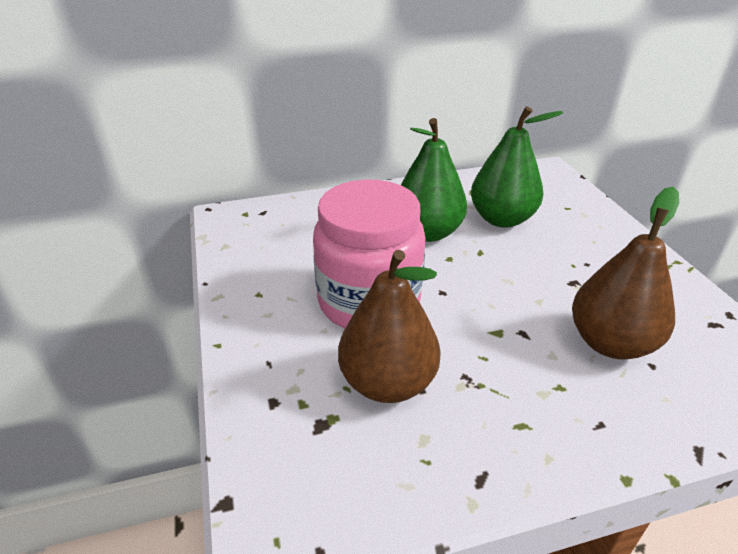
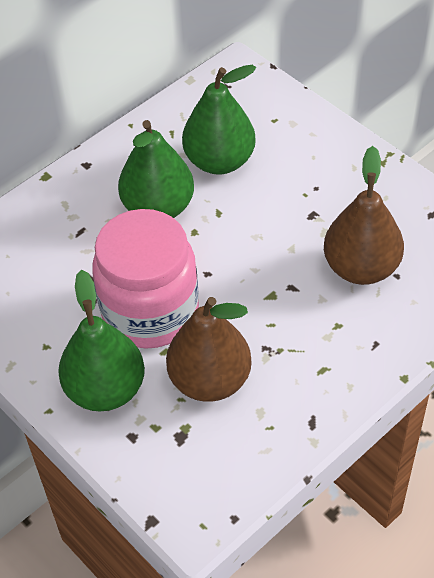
camera: 25 degrees left, 15 degrees up
(281, 348) = (105, 389): none -> green pear

